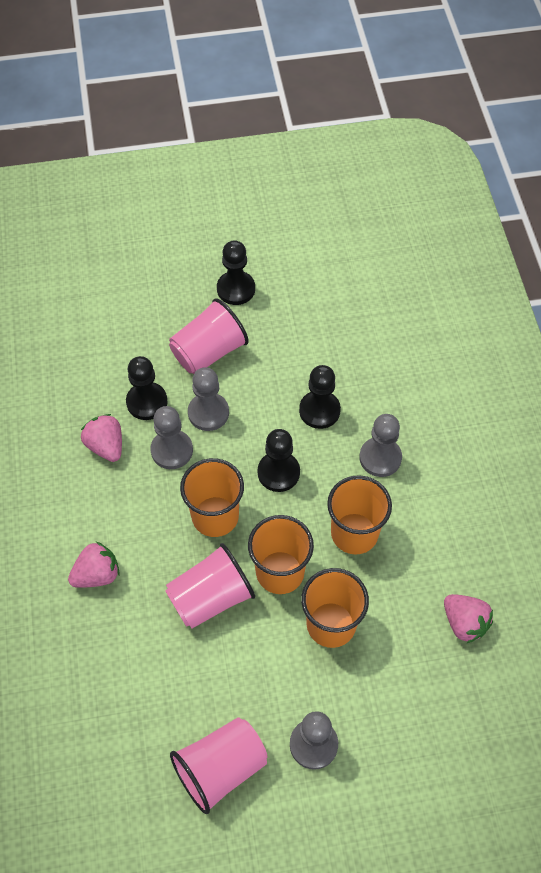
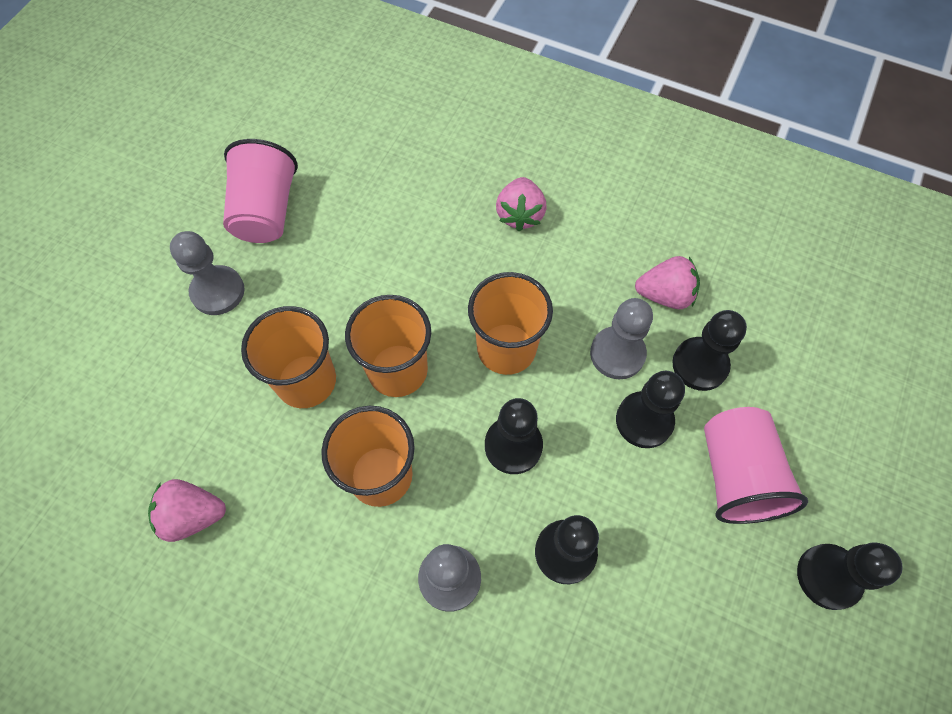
camera: 125 degrees right, 5 degrees up
(208, 413) = (644, 420): grey pawn -> black pawn
(210, 598) = (422, 292): pink cup -> none

